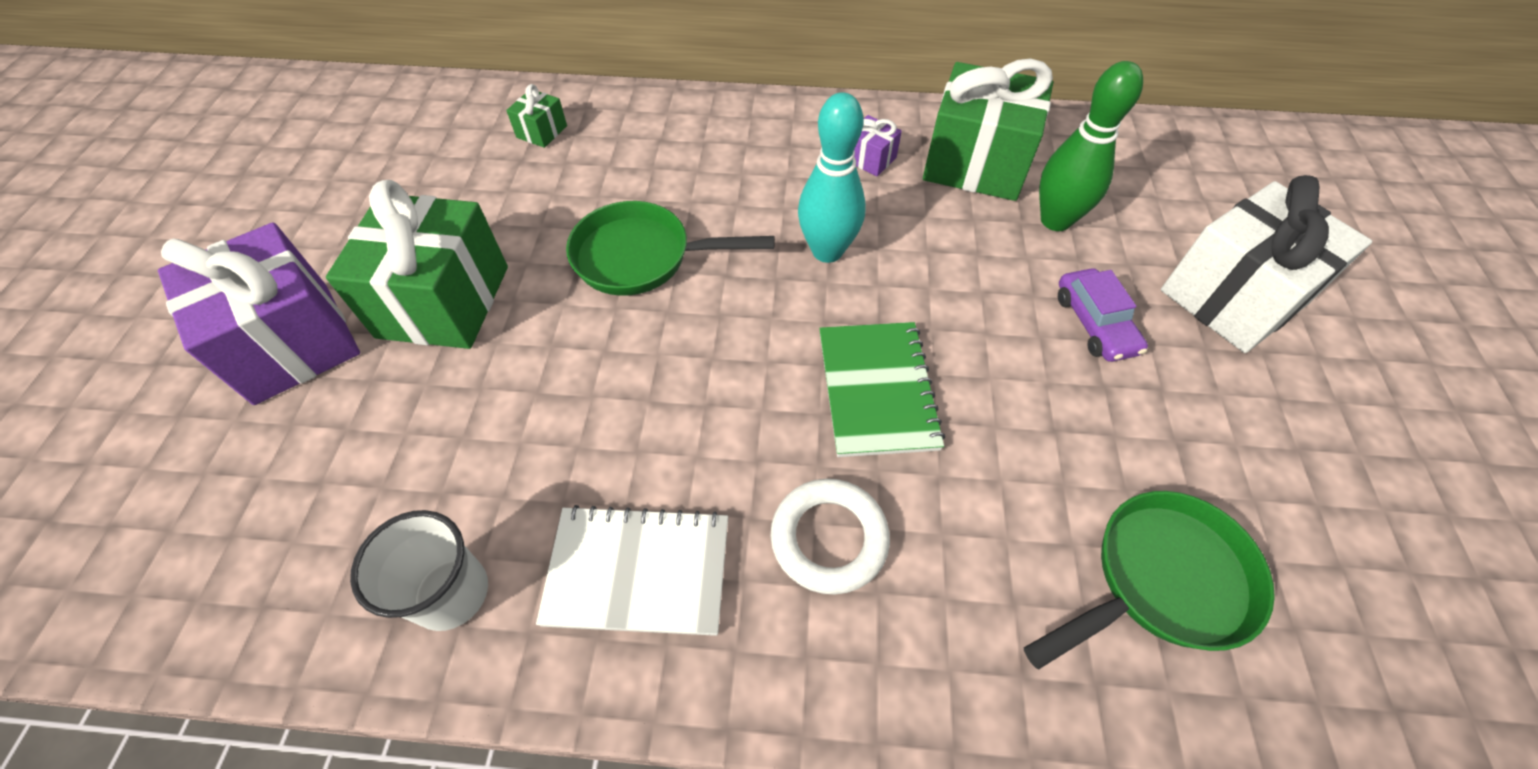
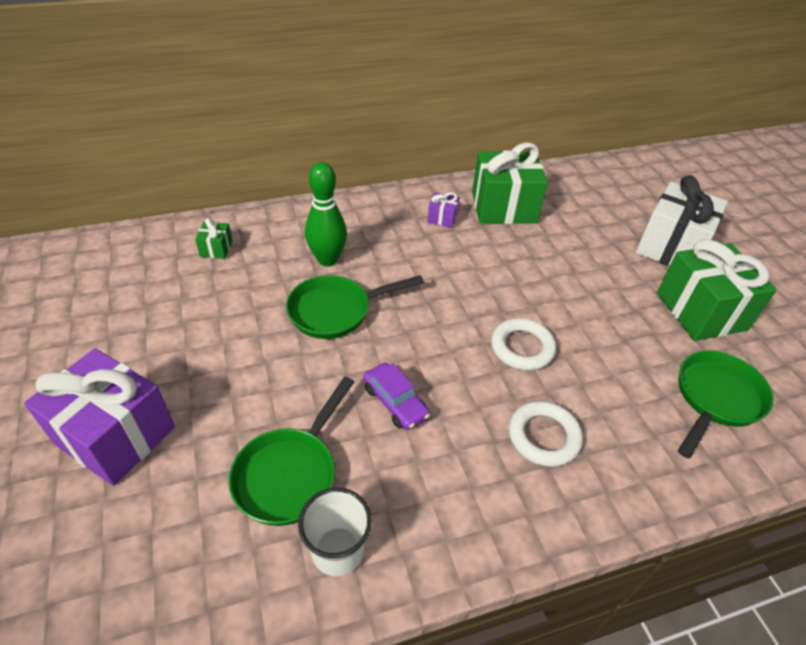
camera: 25 degrees left, 10 degrees down
(444, 301) = (215, 375): green gift -> green gift (701, 311)
(455, 464) = (290, 474): none -> green pan
(638, 571) = (447, 494): white notebook -> none
(827, 251) = (448, 278): turquoise bowling pin -> none
(876, 390) = (522, 348): green notebook -> white ring
(1055, 220) = (563, 229): green bowling pin -> green bowling pin (327, 260)
(1094, 323) = (613, 279): purple car -> purple car (395, 402)

